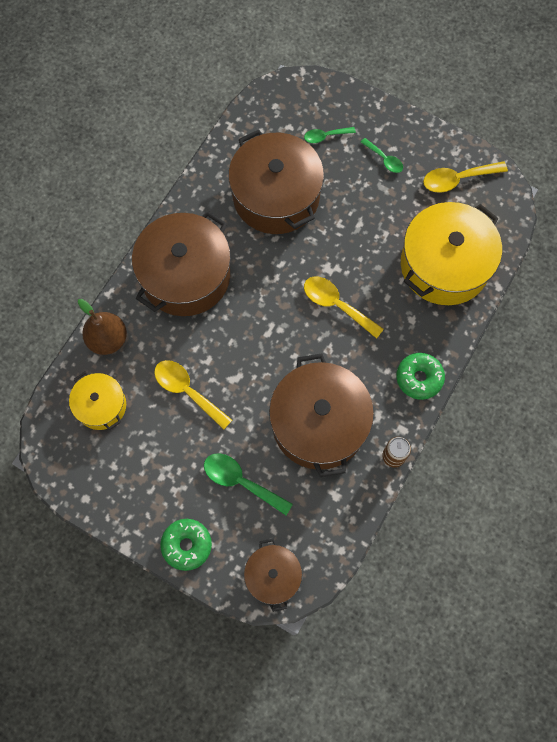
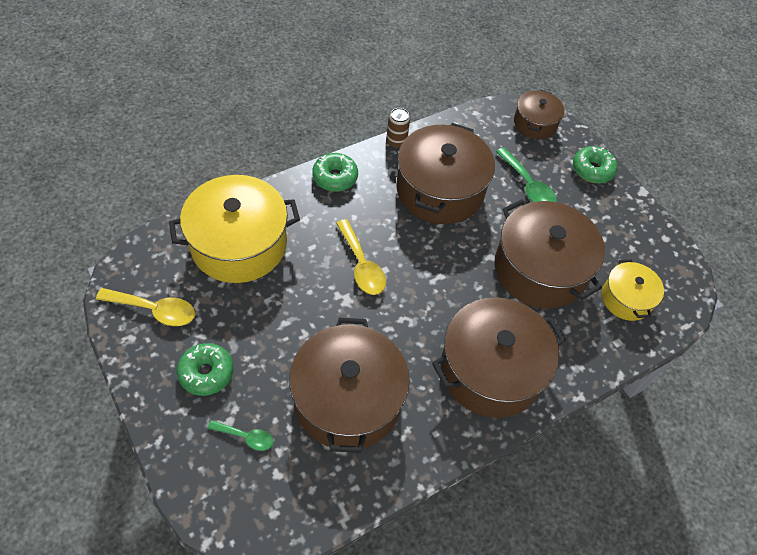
camera: 155 degrees left, 15 degrees down
(108, 339) = (598, 352): brown pear -> none
(188, 391) = (540, 269): yellow spoon -> brown pot
(384, 159) = (206, 373): green spoon -> green donut

